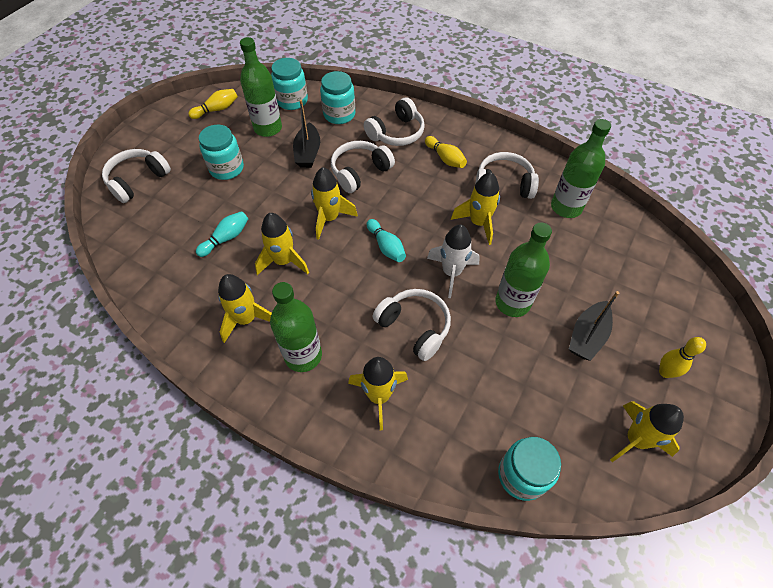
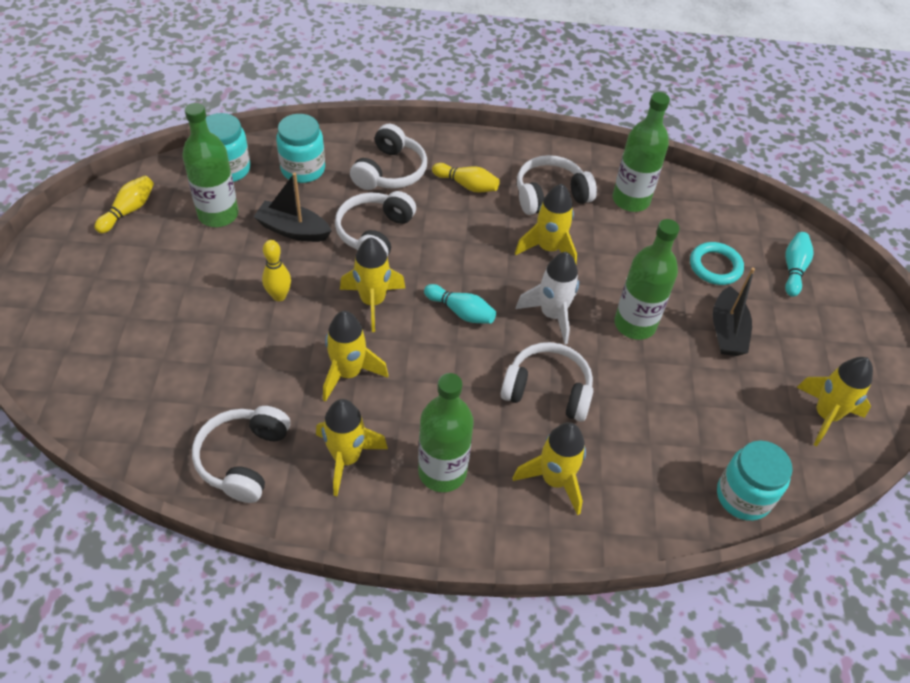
camera: 30 degrees left, 5 degrees down
(138, 180) = (77, 340): white headphones -> white headphones (243, 459)
(226, 168) = (196, 284): turquoise jar -> none
(226, 238) = (255, 372): turquoise bowling pin -> turquoise bowling pin (793, 269)
(308, 153) = (293, 230): black boat -> black boat turned 135 degrees clockwise
(607, 281) = (715, 266): none -> turquoise ring
(665, 372) = (816, 339): yellow bowling pin -> yellow bowling pin (279, 296)

